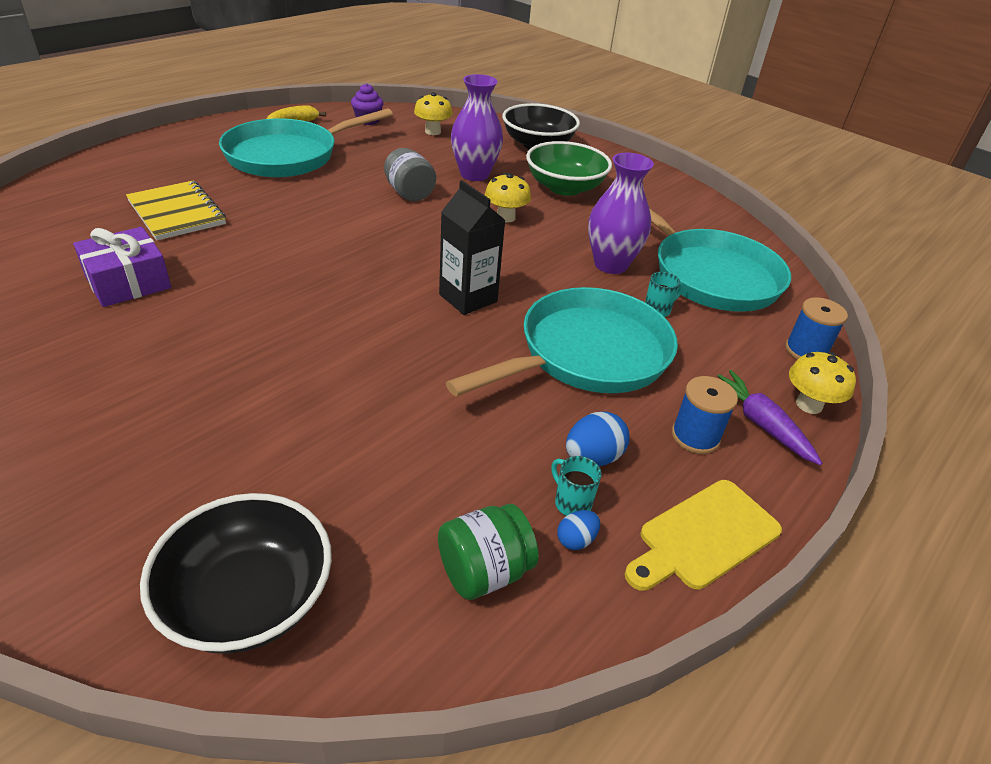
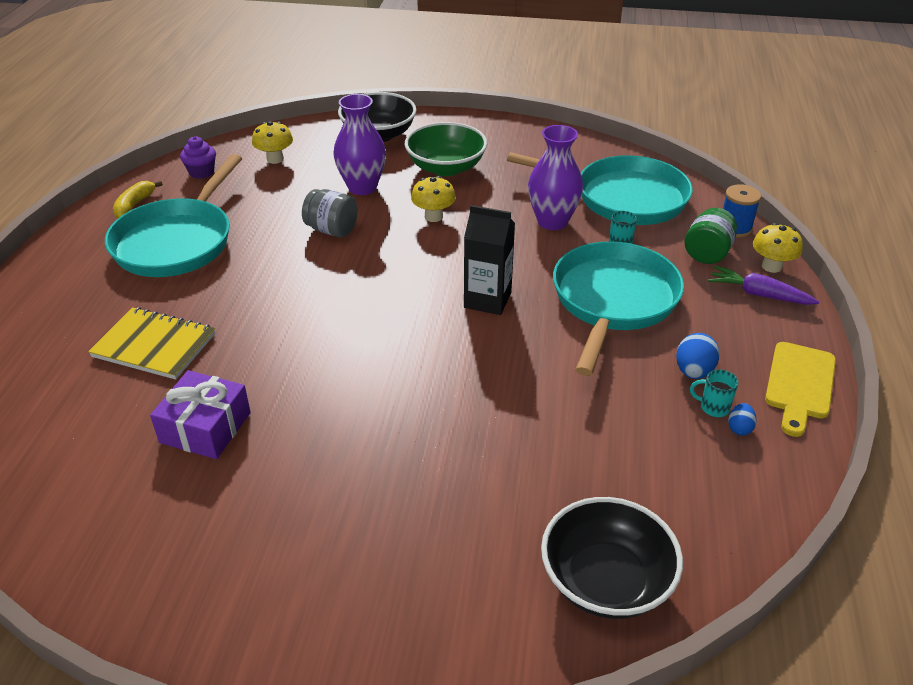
camera: 30 degrees left, 0 degrees up
(484, 571) = (713, 478): green jar -> green jar (707, 253)
(695, 436) = (733, 324): blue spool -> none

